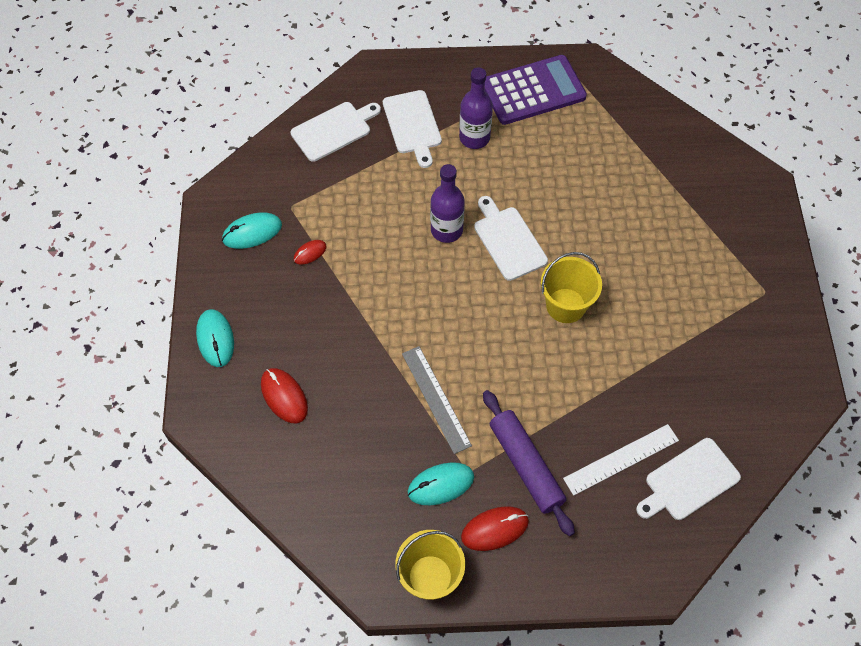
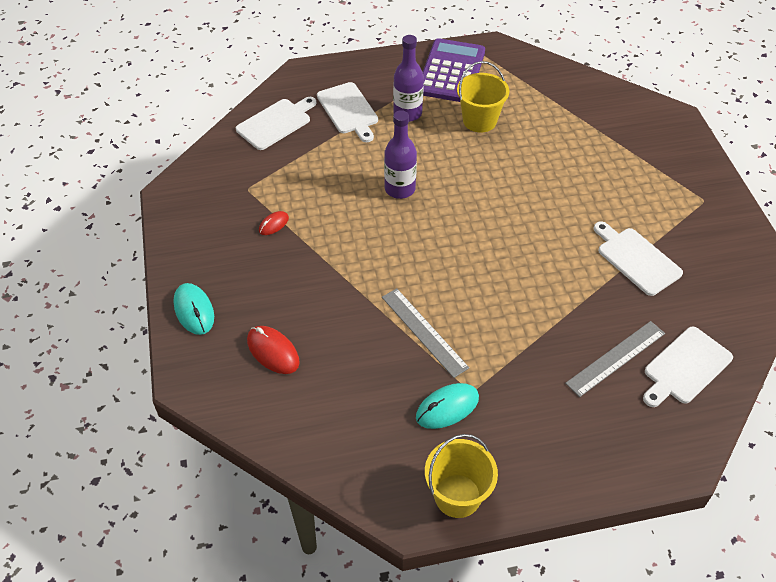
camera: 10 degrees left, 10 degrees down
(252, 232) = (214, 214): turquoise mouse -> none
(494, 529) = (511, 440): red mouse -> none
(508, 240) = (459, 190): white cutting board -> white cutting board (636, 259)
(526, 465) = (526, 377): purple rolling pin -> none
(533, 90) = (451, 71): purple calculator -> purple calculator turned 45 degrees counterclockwise
(566, 305) = (527, 235): yellow bucket -> yellow bucket (479, 120)
(621, 459) = (616, 358): white ruler -> grey ruler

